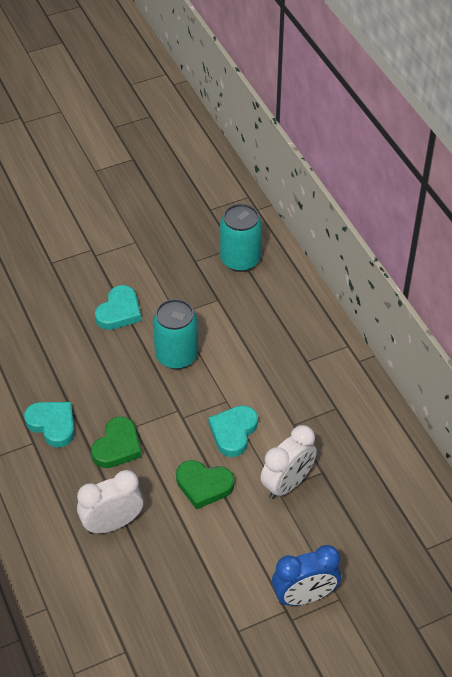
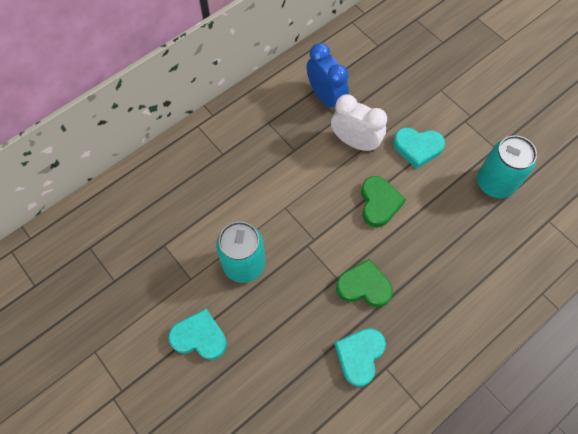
camera: 105 degrees left, 15 degrees up
(112, 524) = (443, 265): white clock -> none
(233, 432) = (317, 193): turquoise heart -> turquoise heart (417, 148)
(240, 260) = (106, 237): turquoise can -> turquoise can (495, 183)
(304, 596) = (448, 111): blue clock -> blue clock (325, 97)

